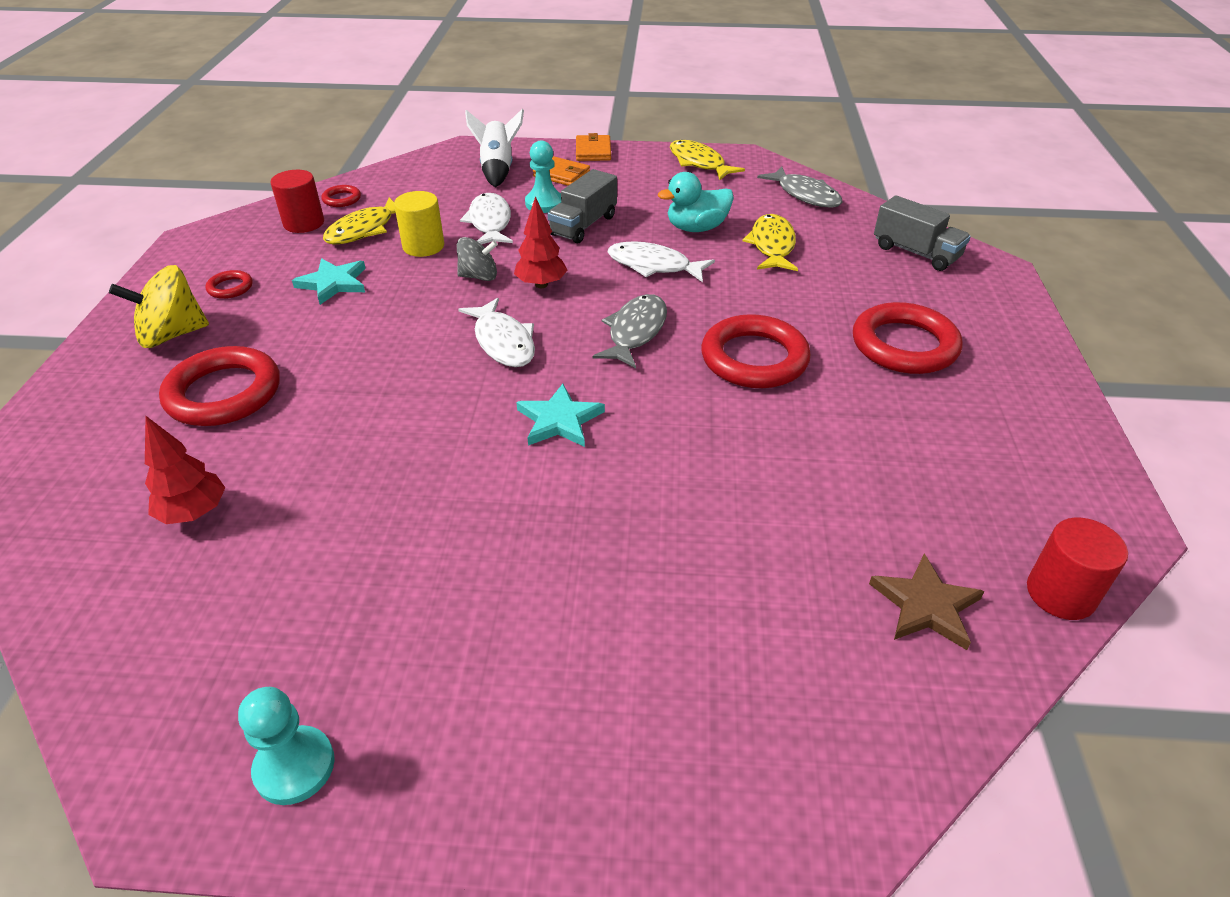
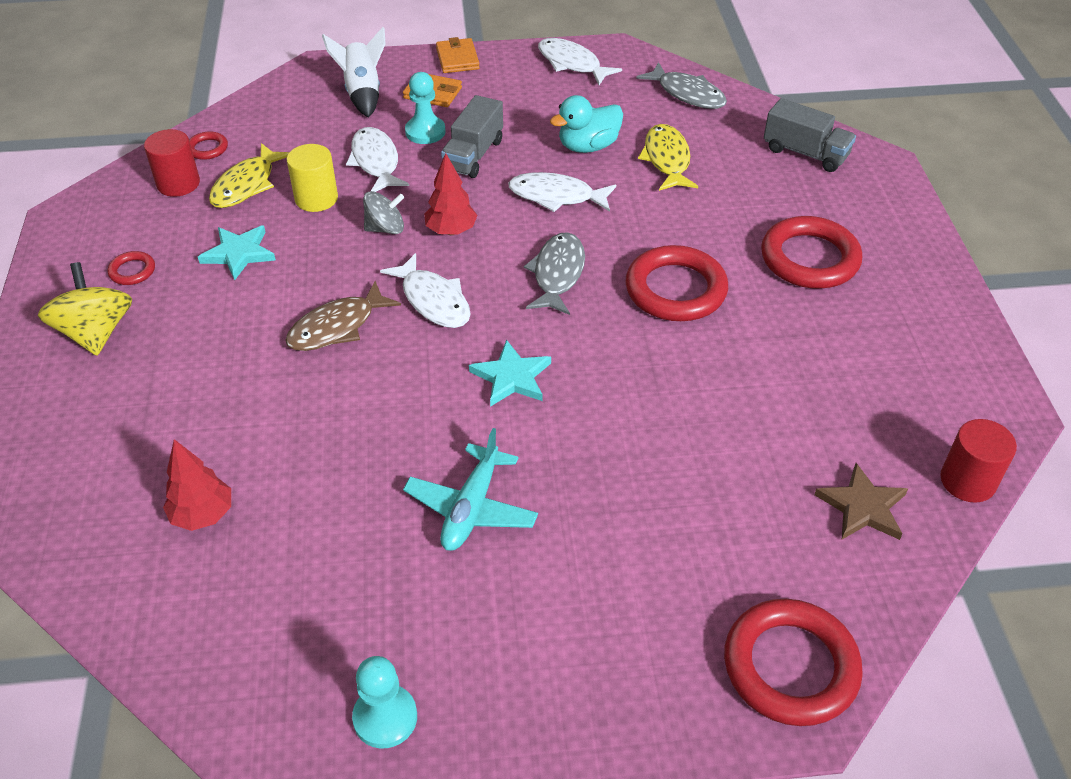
camera: 10 degrees left, 5 degrees up
(172, 335) = (96, 333): yellow spinning top -> yellow spinning top turned 105 degrees clockwise
(224, 393) = (178, 390): red ring -> red ring (790, 666)
(400, 355) = (337, 327): none -> brown fish
(474, 544) = (471, 508): none -> turquoise plane
(699, 163) = (572, 63): yellow fish -> white fish

